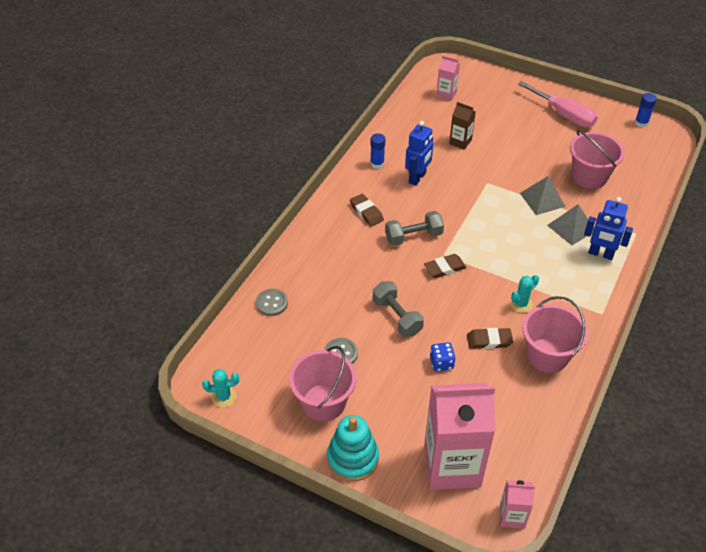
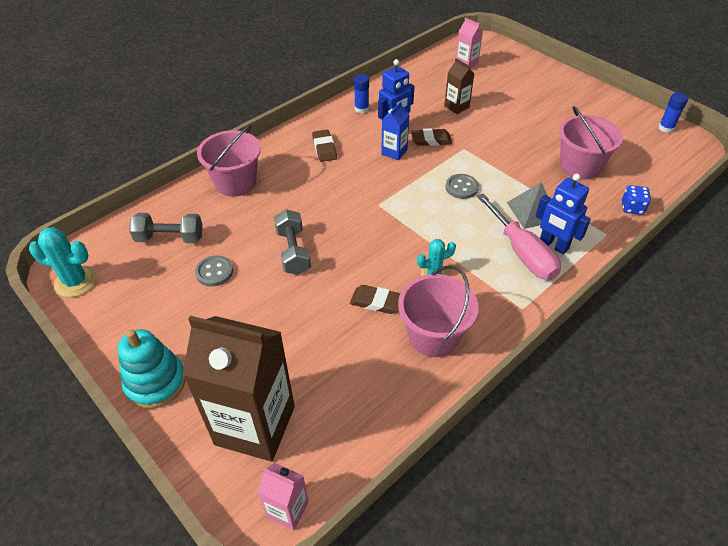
camera: 20 degrees right, 0 degrees up
(224, 397) = (76, 281): turquoise cactus -> turquoise cactus, size x1.53
(272, 303) = (180, 207): grey button -> grey button (461, 187)
(323, 402) = (165, 315): pink bucket -> pink bucket (236, 182)
(413, 237) = (357, 181): grey dumbbell -> grey dumbbell (170, 238)
(430, 201) = (394, 152): none -> blue carton
(441, 363) = (311, 310): blue dice -> blue dice (632, 208)
(444, 268) = (371, 217): brown eraser -> brown eraser (431, 140)
(452, 465) = (255, 425): pink carton -> brown carton
(542, 199) = (515, 177): grey pyramid -> none
(564, 115) = (581, 104): pink screwdriver -> pink screwdriver (522, 252)

